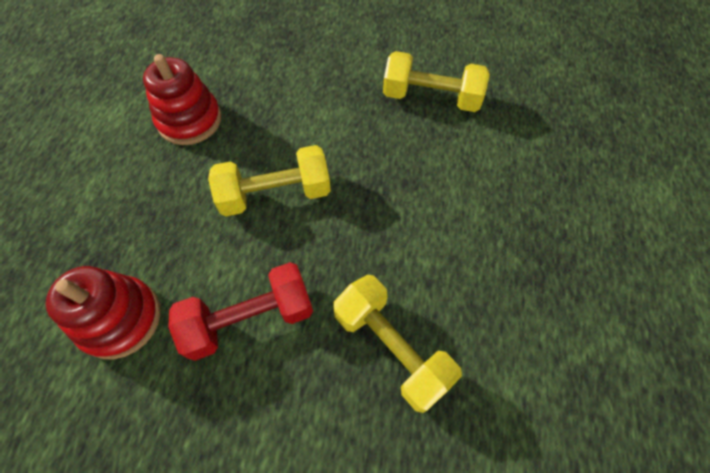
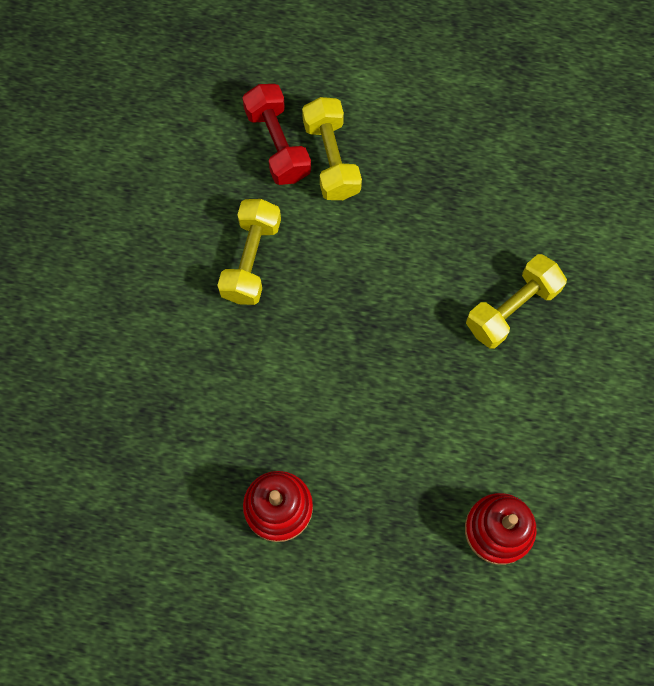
camera: 90 degrees left, 10 degrees up
(249, 319) = (494, 420): red dumbbell -> red dumbbell (278, 144)
(275, 194) = (371, 409): yellow dumbbell -> yellow dumbbell (331, 159)

